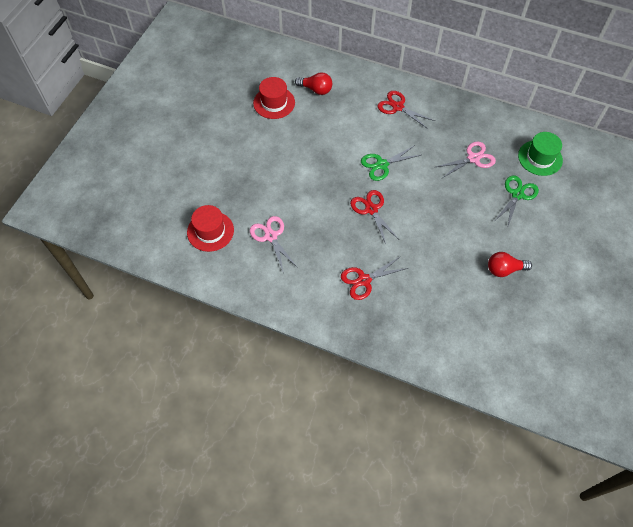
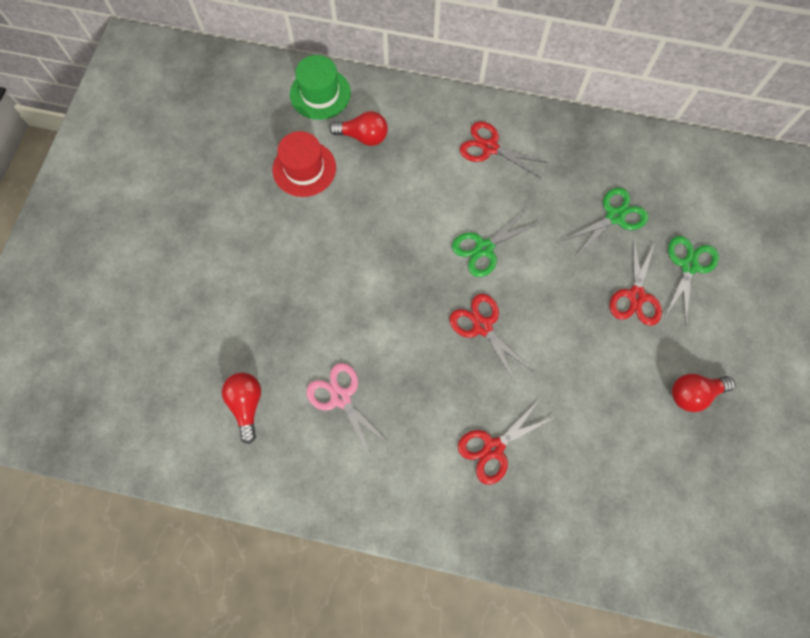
camera: 10 degrees left, 10 degrees up
(210, 231) = (247, 405): red hat -> red light bulb
(473, 158) = (614, 216): pink scissors -> green scissors
(477, 207) = (636, 296): none -> red scissors
(540, 158) = (709, 200): green hat -> green hat (320, 94)

